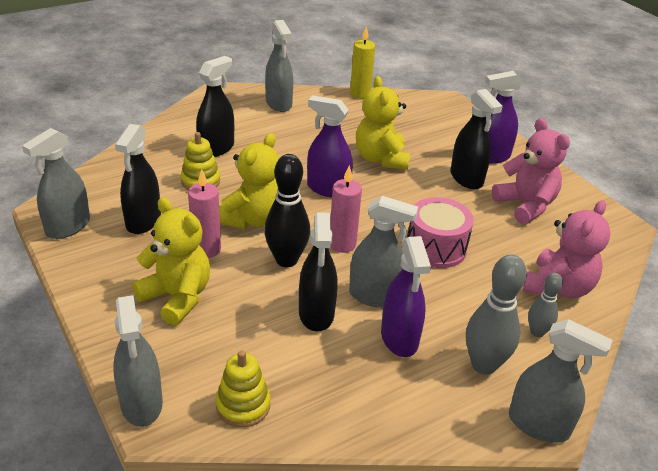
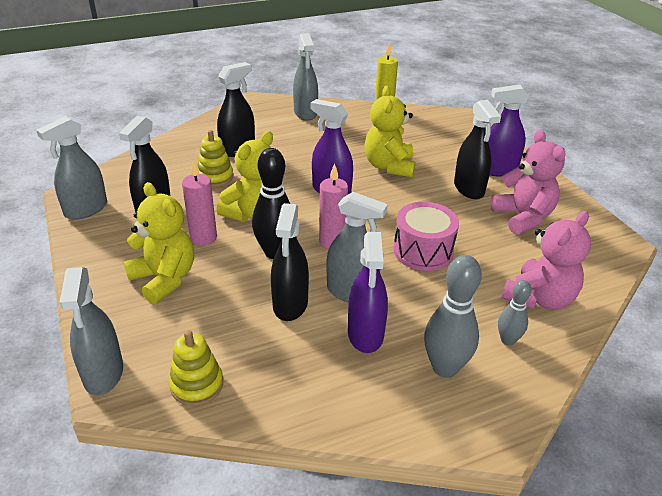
camera: 10 degrees right, 0 degrees up
(538, 424) = (489, 433): grey spray bottle -> none

